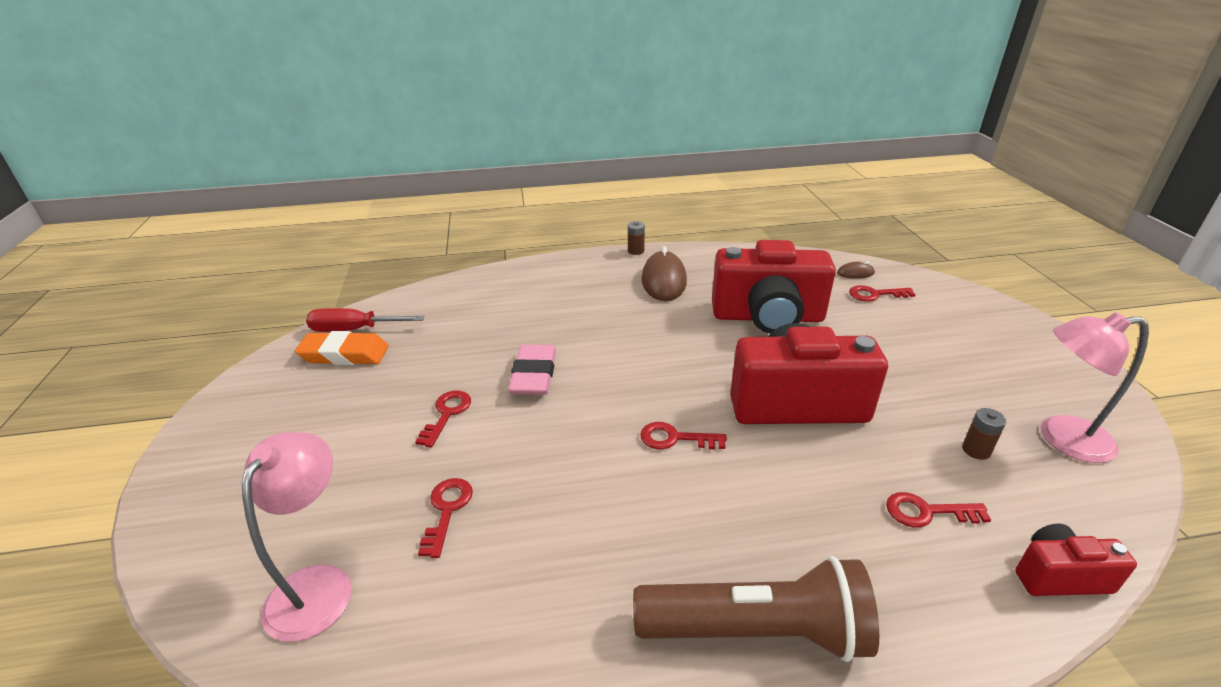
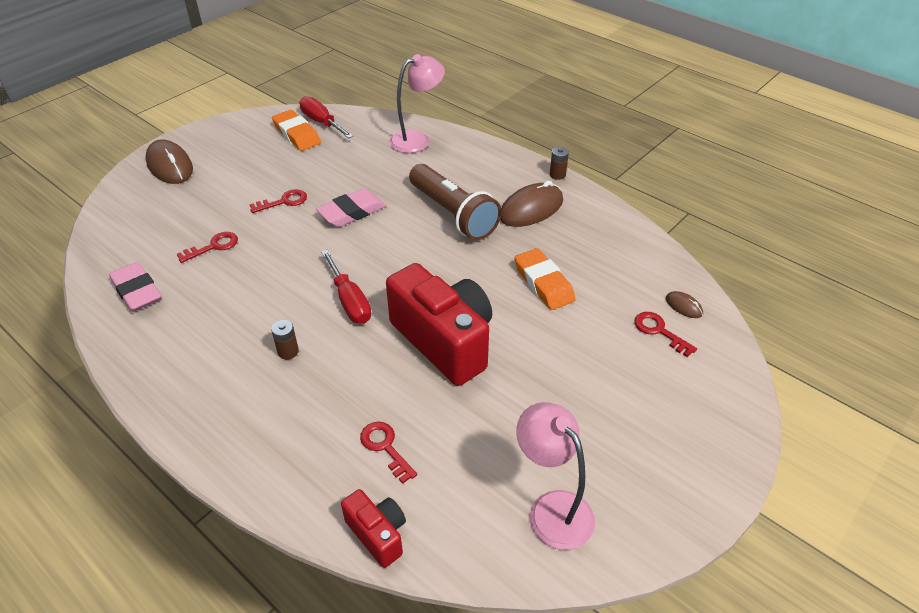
camera: 50 degrees right, 10 degrees up
(219, 483) = (170, 166): none -> brown mouse
(318, 585) = (137, 237): pink lamp -> pink lamp (417, 139)
(438, 638) = (137, 291): none -> pink eraser
(675, 438) = (349, 301): red key -> red screwdriver
(756, 631) = (222, 401): brown flashlight -> brown flashlight (453, 214)
(767, 317) = (543, 283): red camera -> orange eraser
(976, 450) = (483, 457): brown battery -> brown battery (288, 351)

